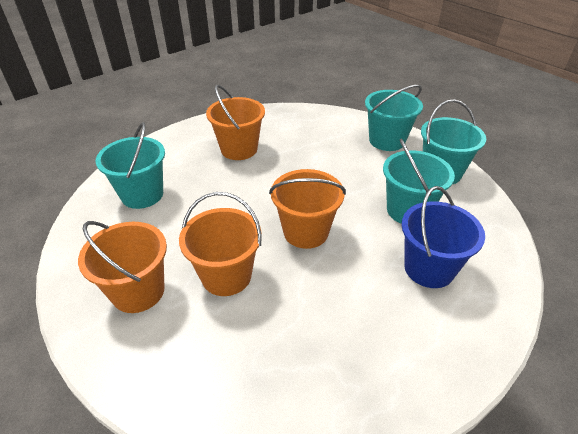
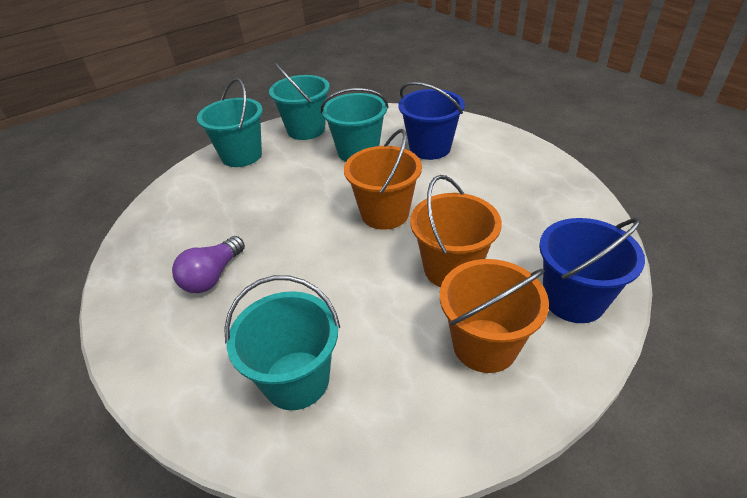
camera: 85 degrees left, 0 degrees up
(169, 368) = (573, 299): none -> blue bucket
(239, 149) = (212, 276): orange bucket -> purple light bulb

